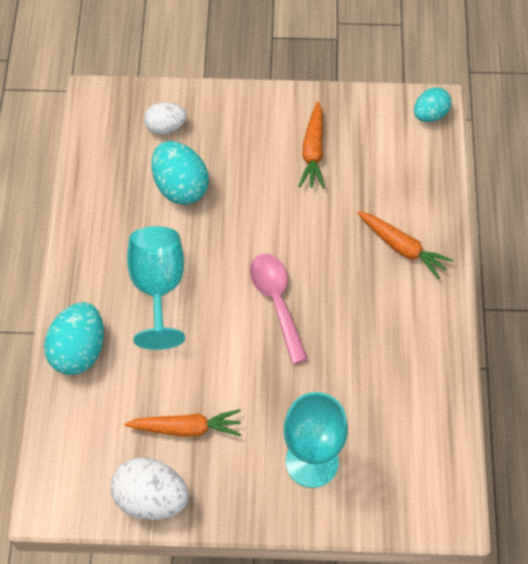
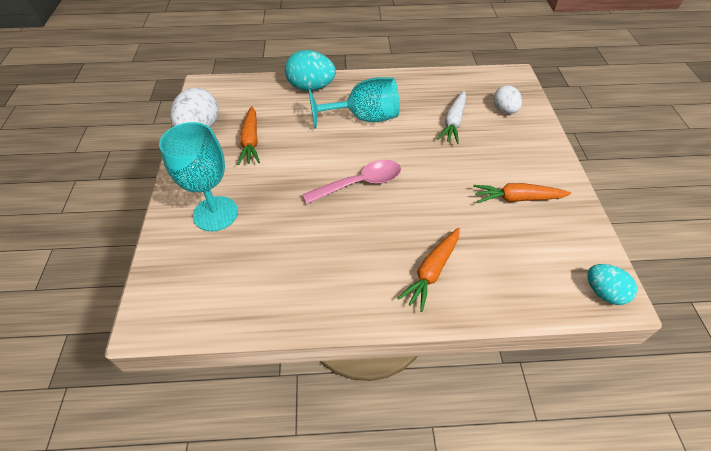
camera: 85 degrees right, 10 degrees down
(180, 186) = (453, 122): turquoise egg -> white carrot

